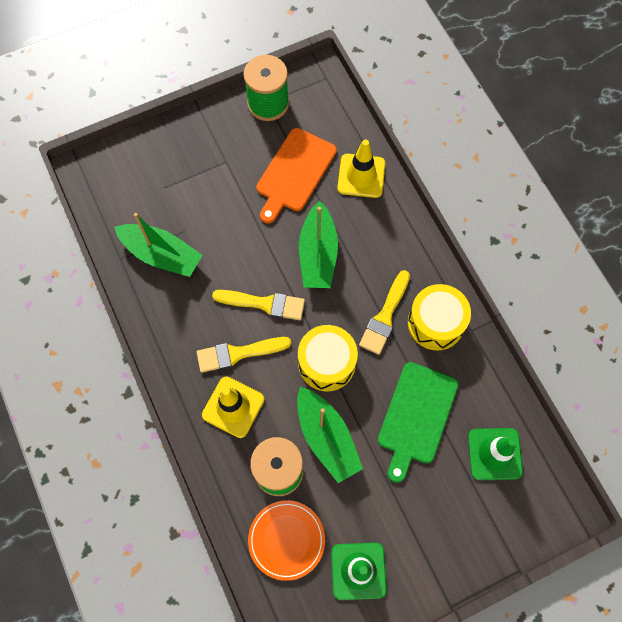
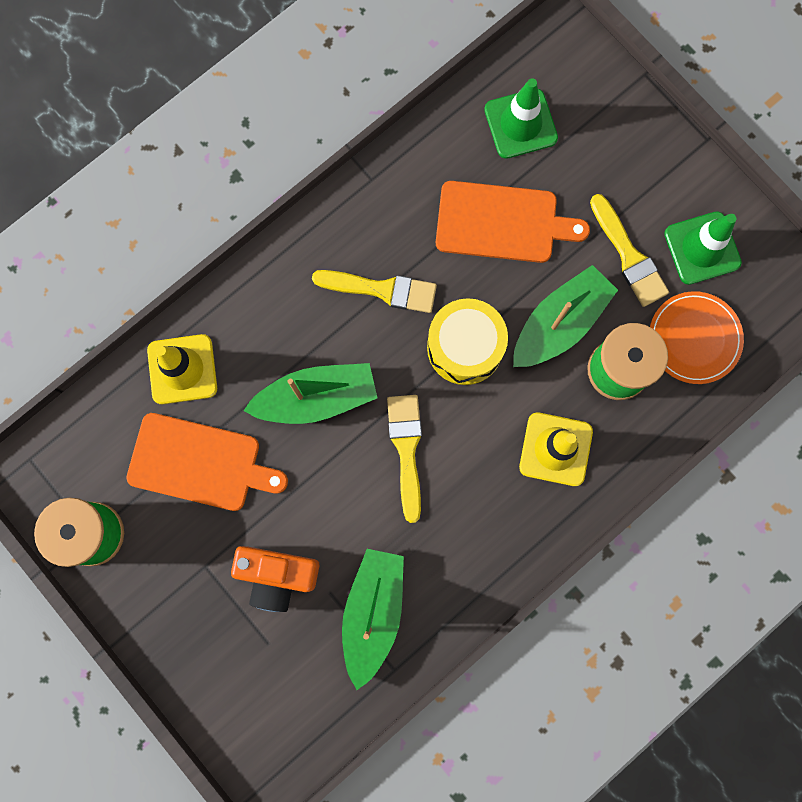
camera: 105 degrees left, 10 degrees up
(206, 202) = (277, 576): none -> orange camera
(238, 353) = (484, 464): yellow brush -> yellow brush (628, 256)
(416, 416) = (502, 223): green cutting board -> orange cutting board
(435, 323) = (373, 225): yellow drum -> none

